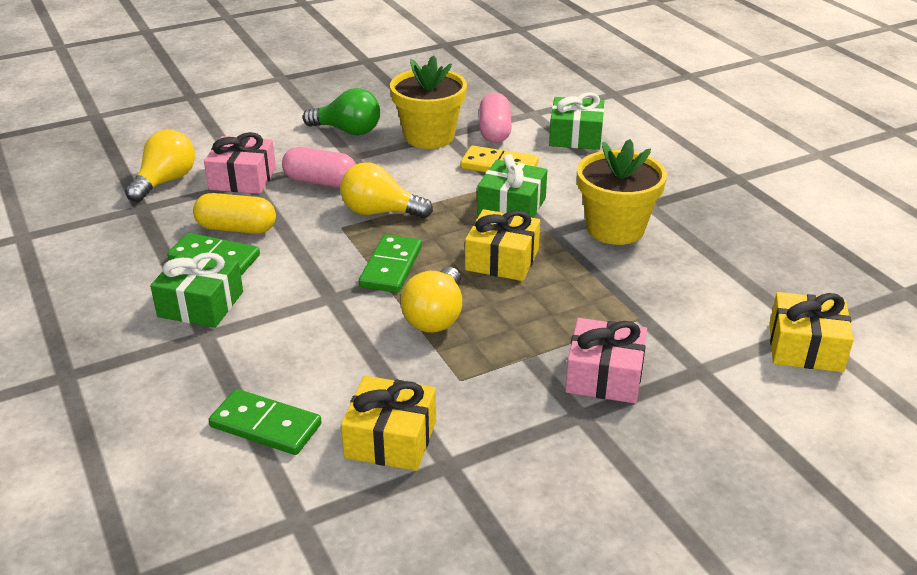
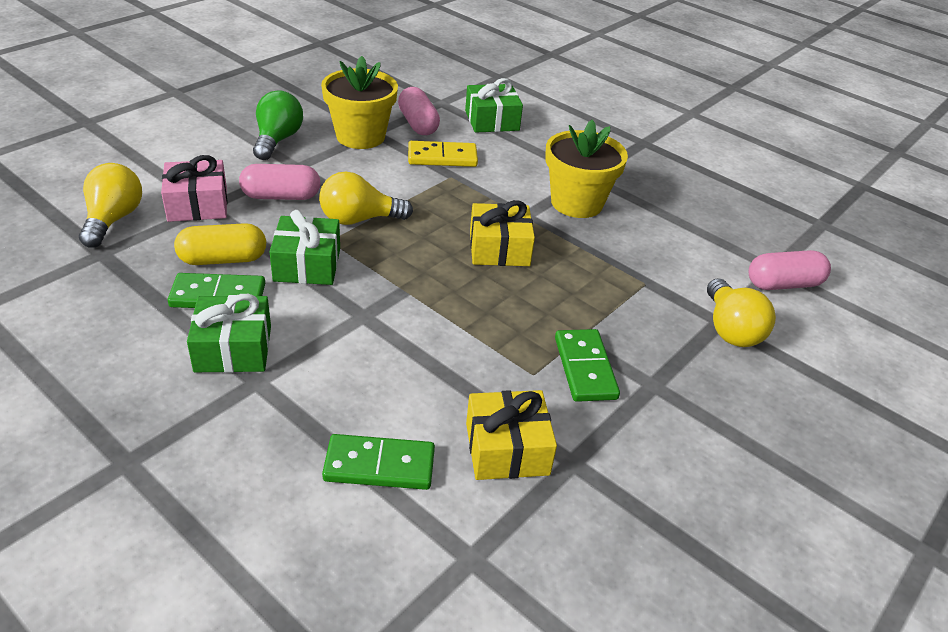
camera: 25 degrees left, 5 degrees up
(348, 131) = (277, 140): green light bulb -> green light bulb turned 75 degrees counterclockwise
(391, 267) = (403, 273): green domino -> green domino (585, 368)
(435, 317) = (474, 316): yellow light bulb -> yellow light bulb (730, 329)
(511, 206) = (477, 195): green gift -> green gift (307, 264)
(604, 376) = (650, 343): pink gift -> none
(805, 347) = (783, 284): yellow gift -> pink capsule

